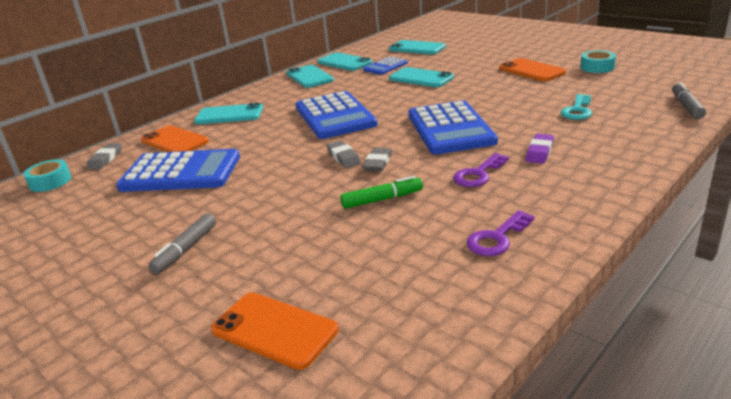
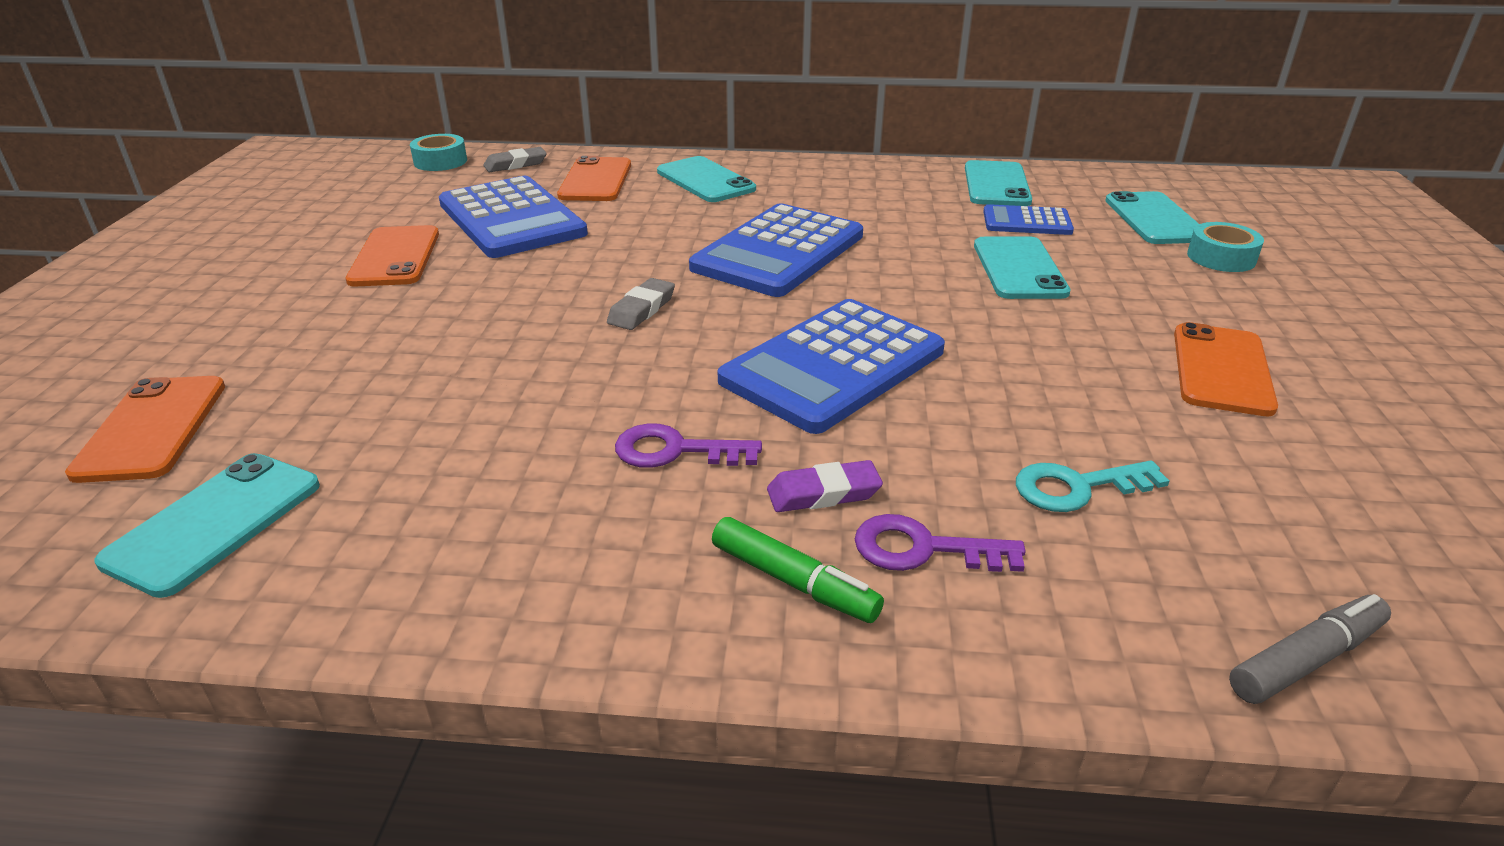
camera: 50 degrees right, 5 degrees up
(168, 216) = (395, 257): none -> orange phone
(185, 249) = (319, 299): grey marker -> none
(309, 77) = (902, 181): turquoise phone -> turquoise phone (214, 523)
(378, 163) = (646, 343): grey eraser -> none
(382, 199) = (526, 389): green marker -> green marker (794, 582)
(497, 238) = (457, 540): purple key -> purple key (923, 549)
(597, 67) = (1370, 450): turquoise tape -> turquoise tape (1221, 257)

